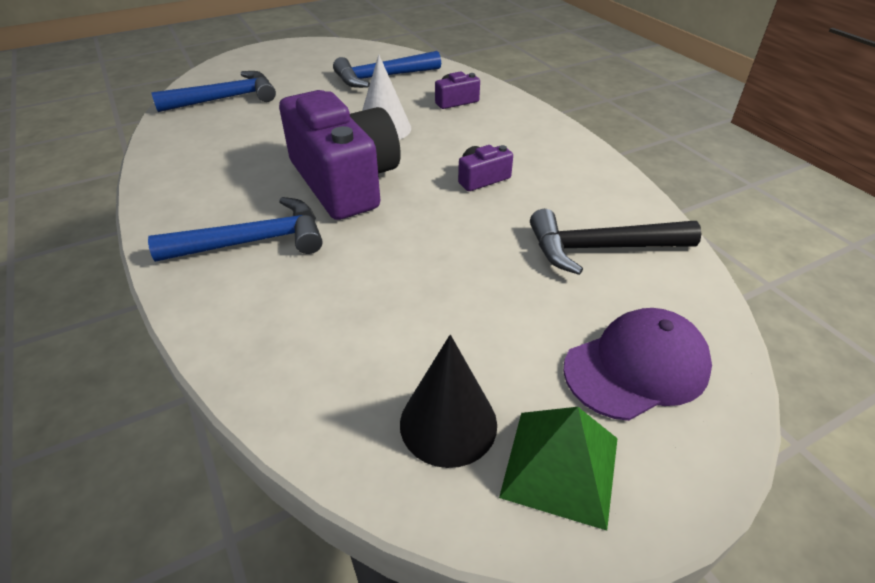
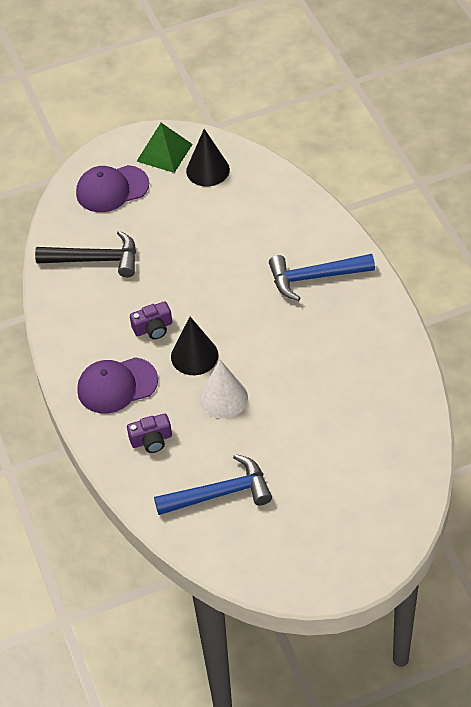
camera: 170 degrees left, 10 degrees up
(226, 98) = (378, 460): blue hammer -> none
(344, 181) = (257, 331): purple camera -> none
(422, 157) = (194, 356): none -> black cone
(507, 132) = (117, 385): none -> purple cap

